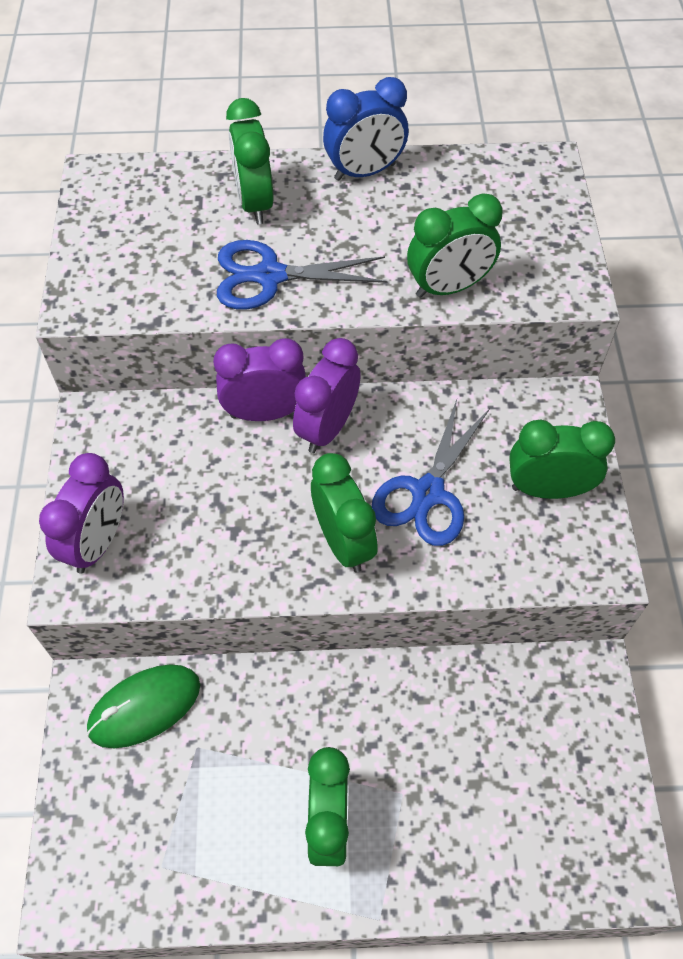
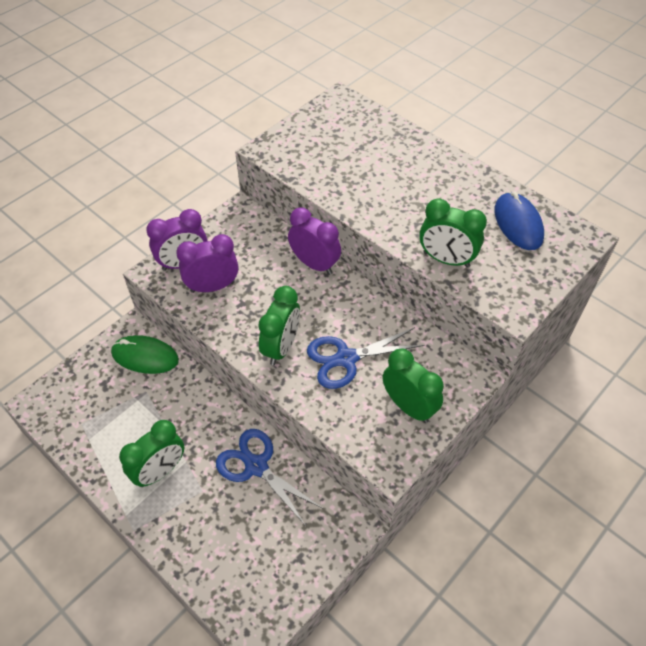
camera: 45 degrees right, 5 degrees down
(254, 203) = (398, 156): green clock -> none
(269, 276) = (364, 194): blue scissors -> blue scissors (256, 466)
(327, 428) = (334, 293): purple clock -> purple clock (212, 287)
(365, 172) = (472, 177): blue clock -> none
(471, 193) = (518, 224): none -> blue mouse

